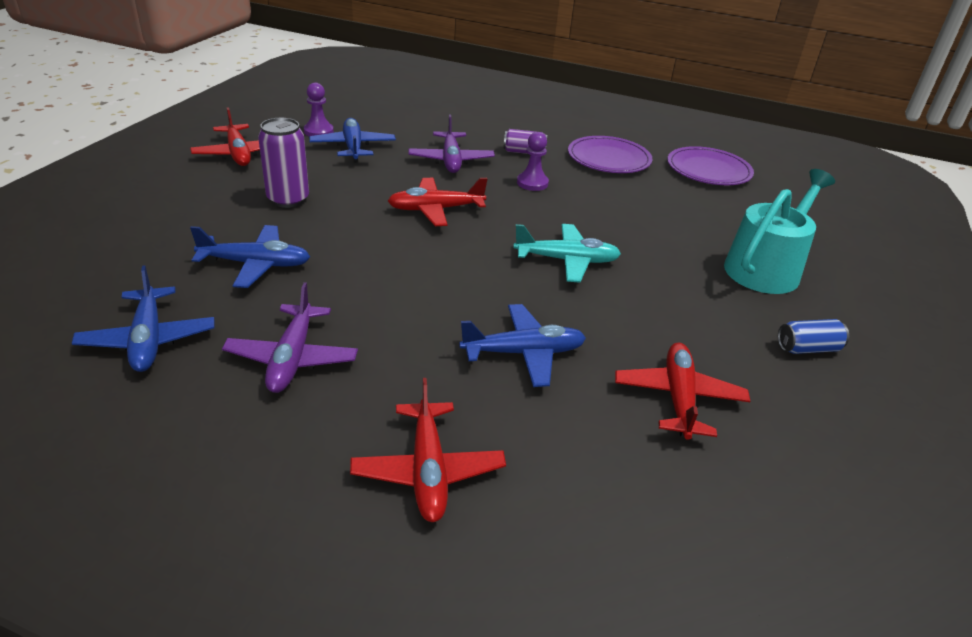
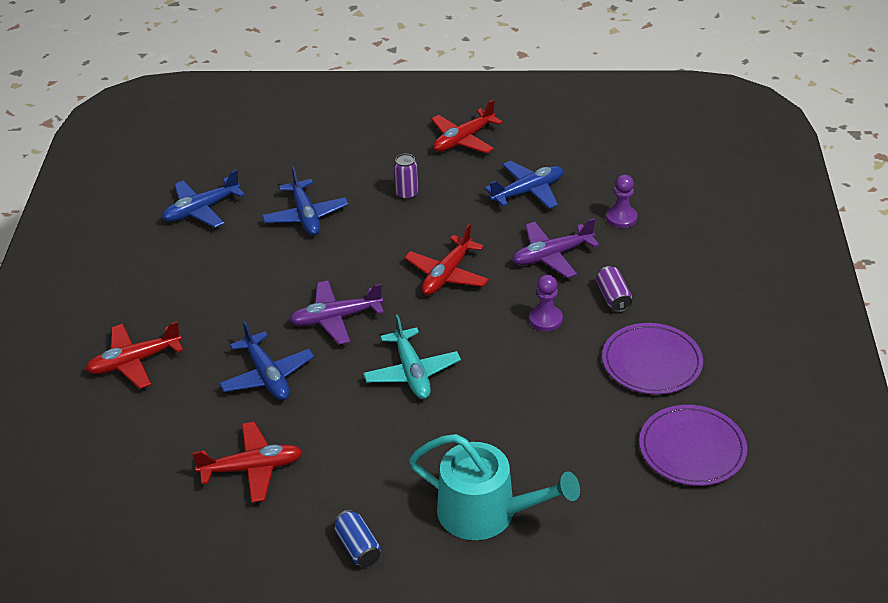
camera: 75 degrees right, 5 degrees up
(288, 199) = (406, 194): purple can -> purple can, size x0.62
(292, 358) = (211, 272): purple plane -> purple plane (336, 318)
(318, 131) = (543, 162): purple pawn -> purple pawn (621, 218)
(435, 210) = (447, 274): red plane -> red plane turned 120 degrees counterclockwise

